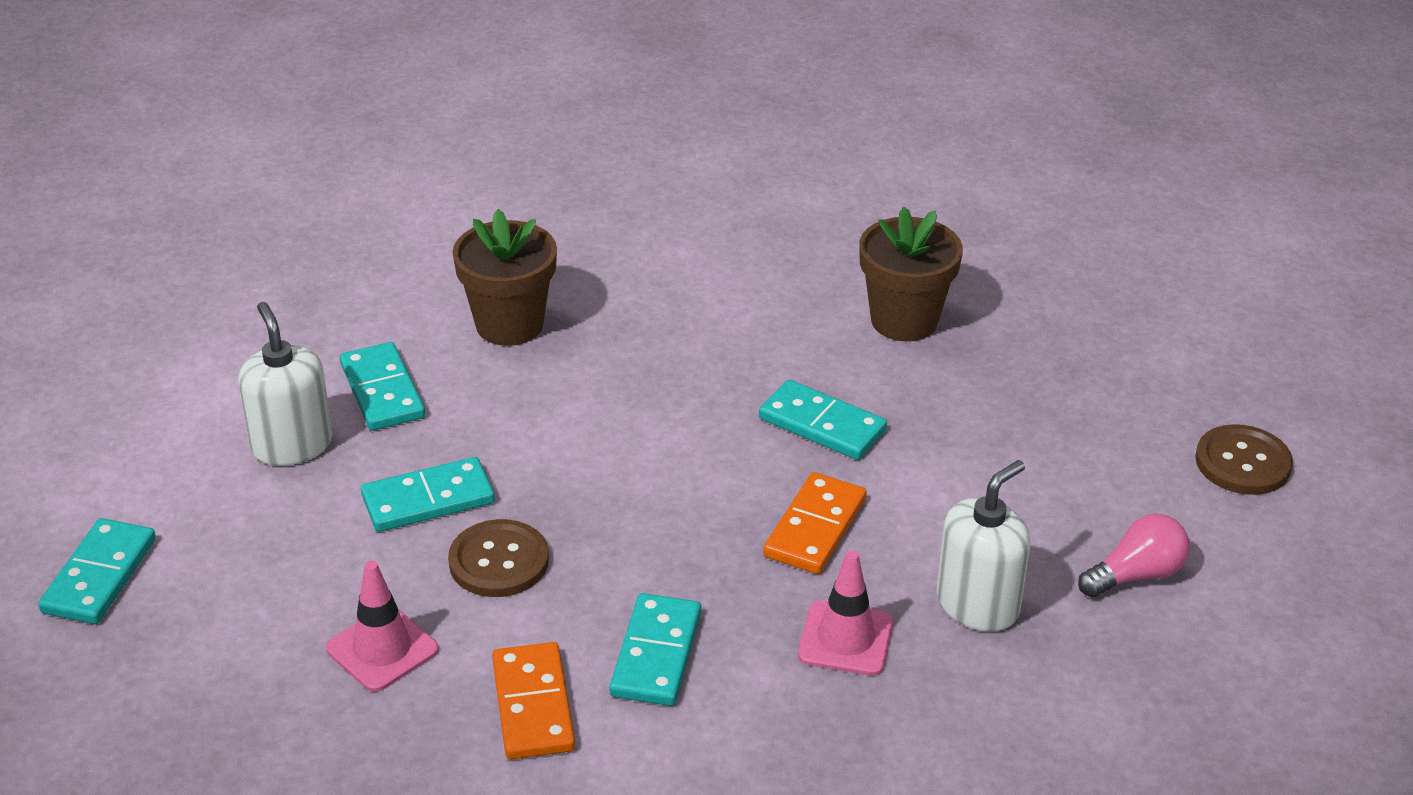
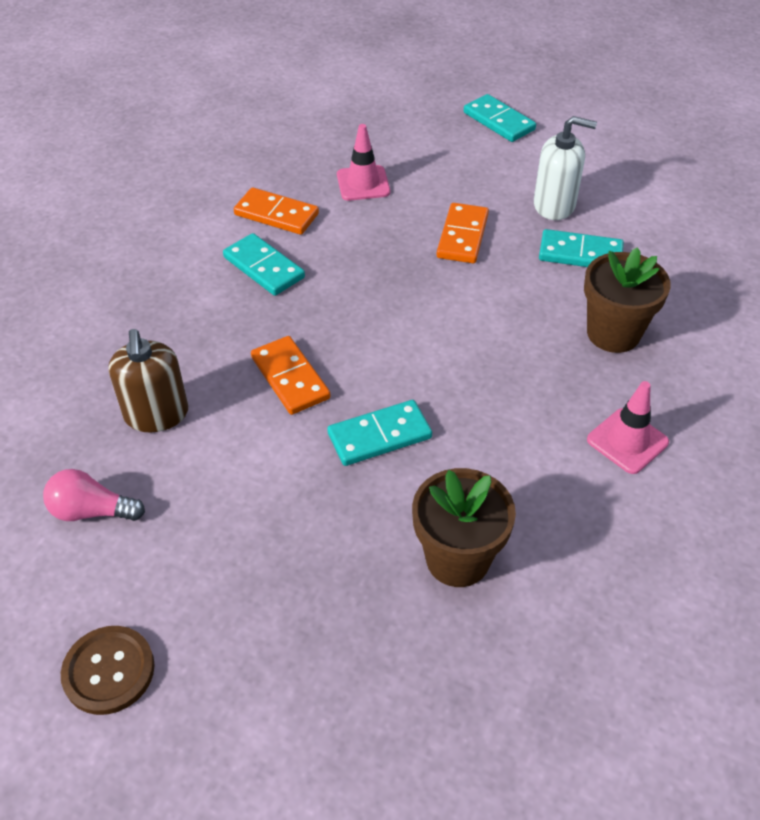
camera: 125 degrees right, 10 degrees up
(428, 499) = (463, 236): turquoise domino -> orange domino
(499, 561) = (388, 242): brown button -> none
(845, 639) = (196, 342): pink traffic cone -> pink traffic cone (627, 441)
(977, 605) = (156, 414): white soap dispenser -> brown soap dispenser
(1135, 575) = (92, 511): pink light bulb -> pink light bulb turned 90 degrees clockwise

